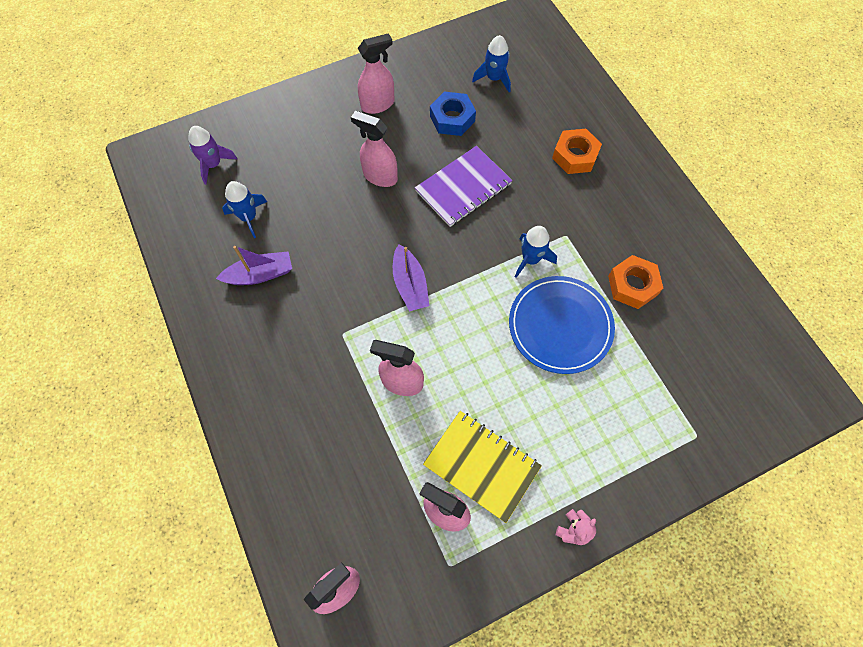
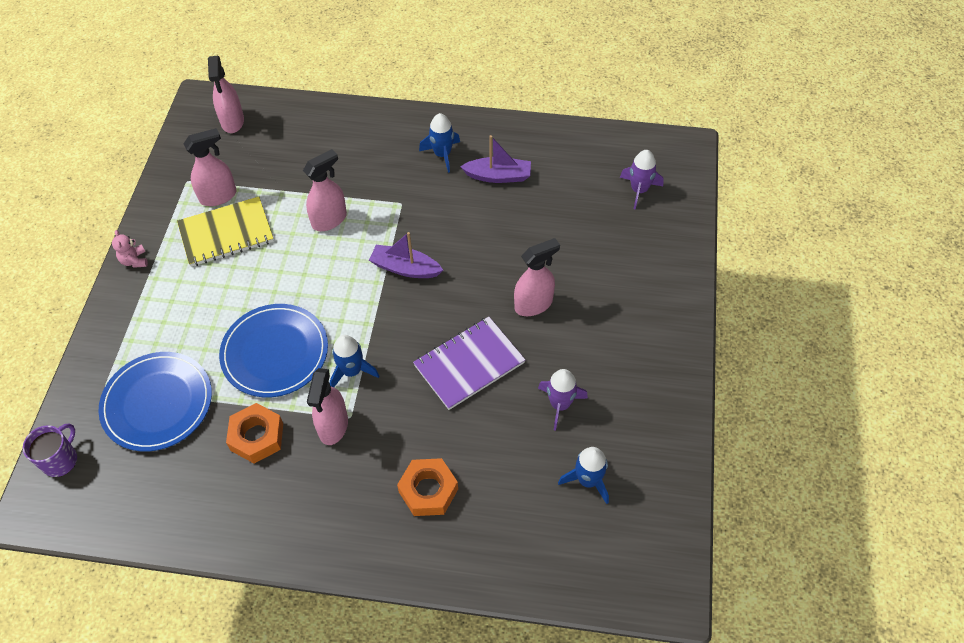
camera: 125 degrees right, 10 degrees down
(248, 217) = (561, 191): blue rocket -> blue rocket (442, 154)
(260, 274) = (498, 176): purple boat -> purple boat turned 105 degrees counterclockwise
(378, 104) = (625, 348): pink spray bottle -> pink spray bottle (333, 426)
(452, 118) = (560, 404): blue nut -> purple rocket
(463, 188) = (469, 364): purple notebook -> purple notebook turned 60 degrees clockwise
(672, 380) = (157, 403): none -> blue plate
(774, 413) = (60, 460): none -> purple mug

